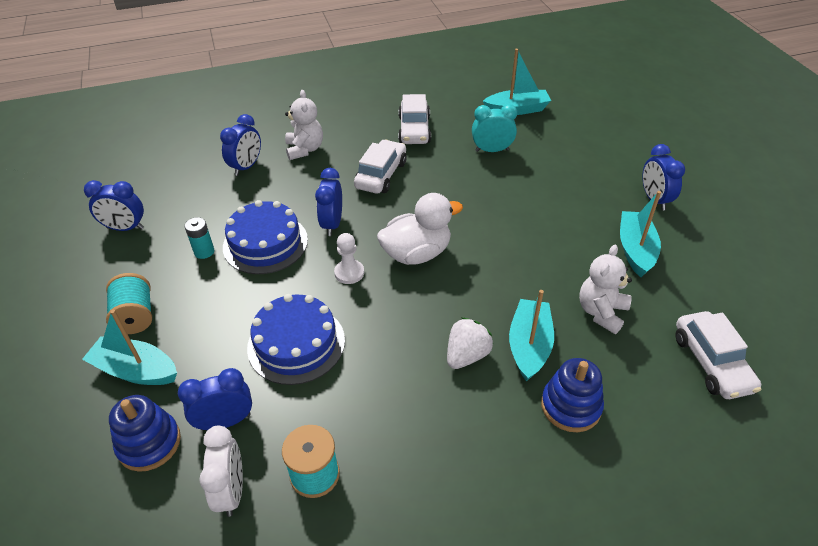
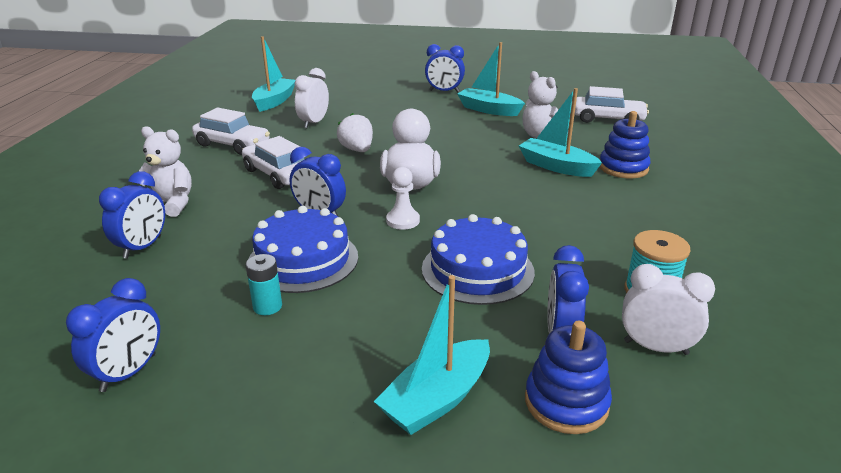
camera: 65 degrees left, 15 degrees down
(135, 316) = (334, 386): turquoise spool -> none
(246, 167) = (143, 247): blue clock -> blue clock turned 60 degrees clockwise
(467, 355) = (550, 191): white strawberry -> white strawberry (357, 150)
(492, 150) = (314, 123): turquoise clock -> white clock

